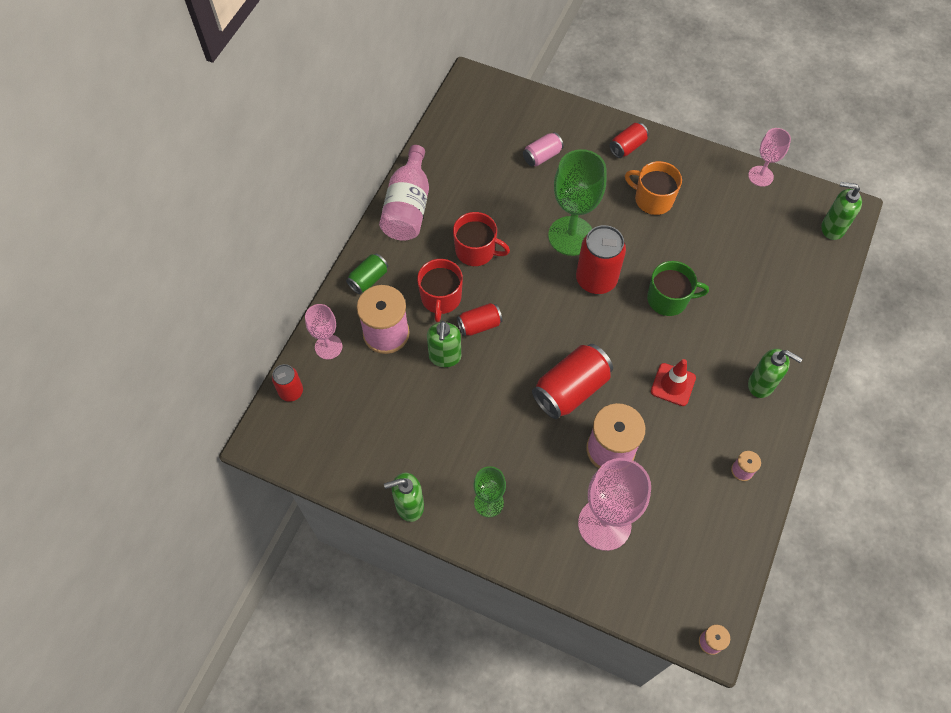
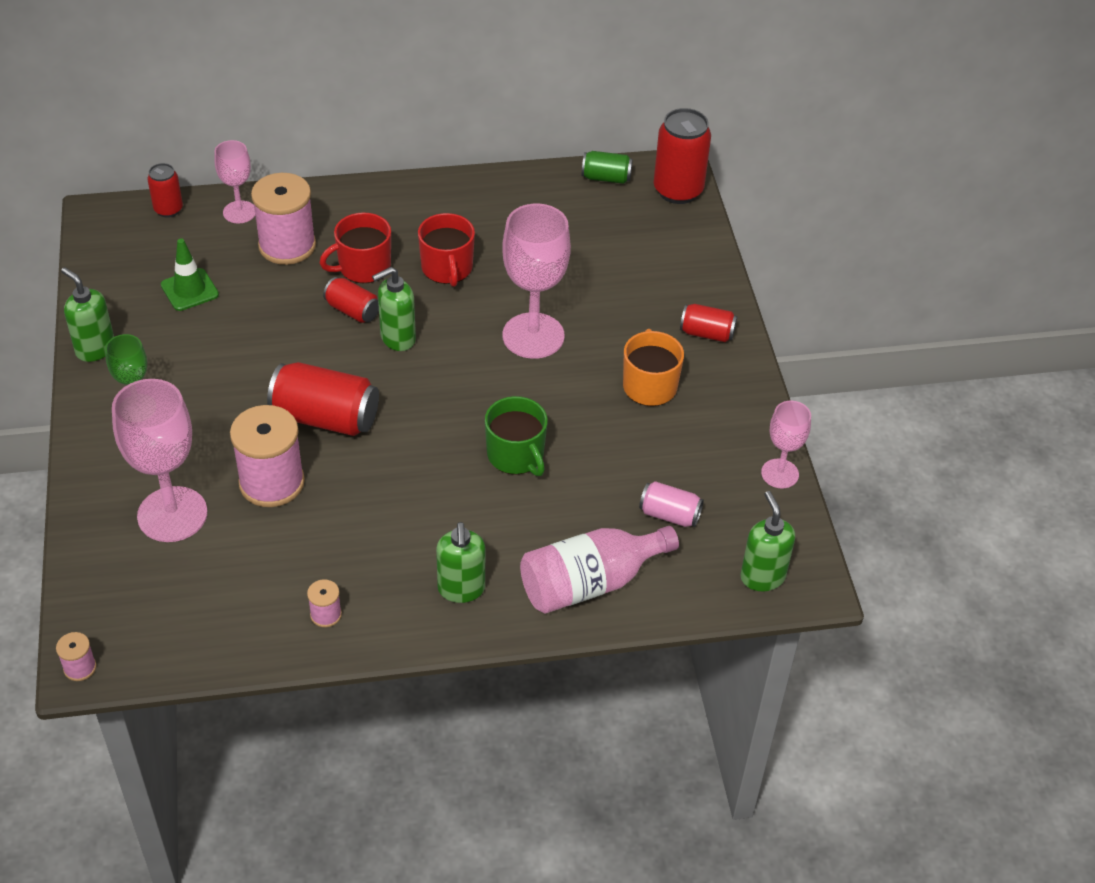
camera: 55 degrees right, 15 degrees down
(368, 279) = (343, 205): green can -> green can (606, 178)
(389, 416) = (189, 290): none -> green traffic cone
(408, 207) = (458, 194): pink bottle -> pink bottle (589, 583)
(445, 357) = (292, 301): green soap dispenser -> green soap dispenser (397, 338)
(542, 156) = (624, 267): pink can -> pink can (669, 515)
(571, 236) = (533, 336): green goblet -> pink goblet
(596, 279) = (490, 381): red can -> red can (678, 190)
(673, 384) = (398, 505): red traffic cone -> none

